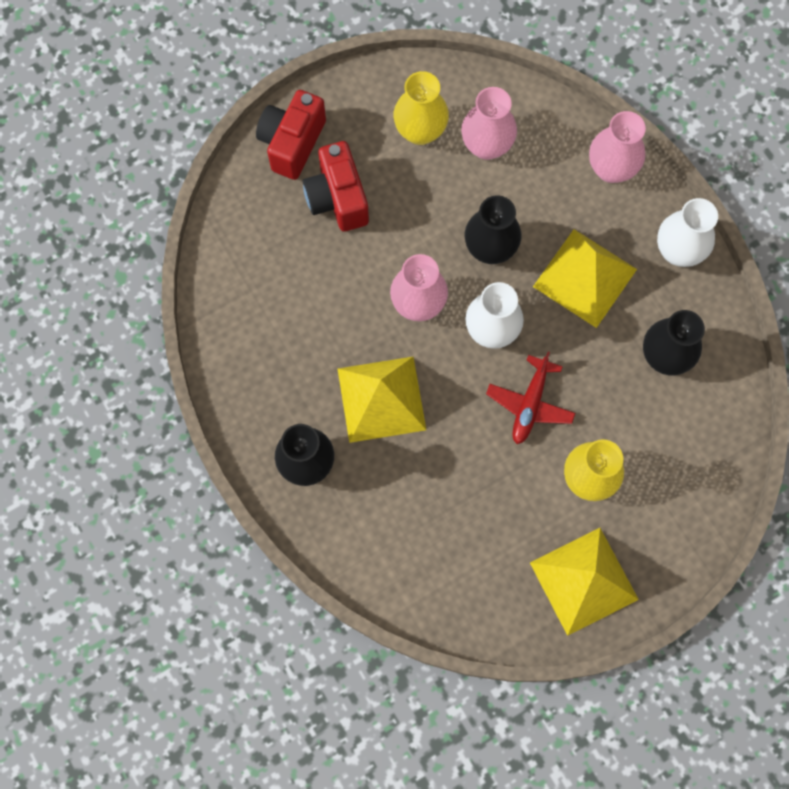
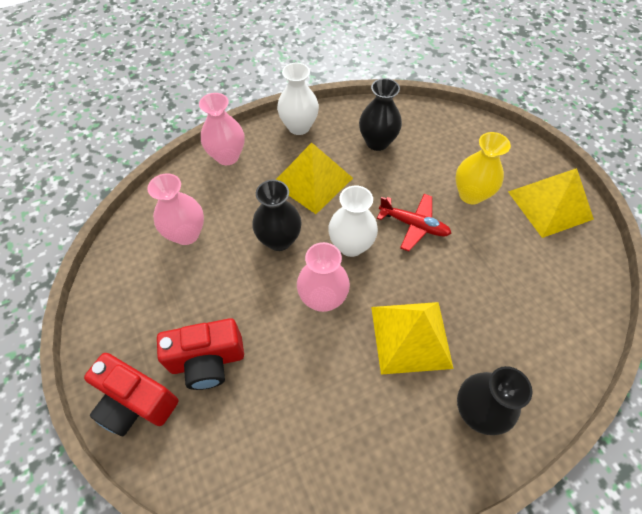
camera: 85 degrees left, 15 degrees down
(420, 131) = (158, 283): yellow vase -> none

